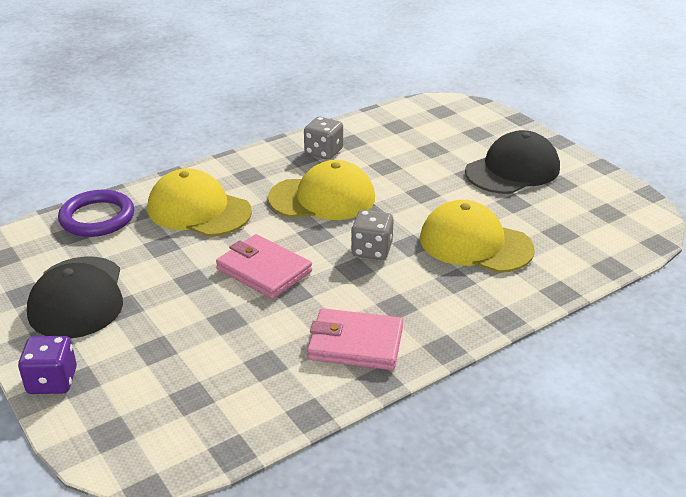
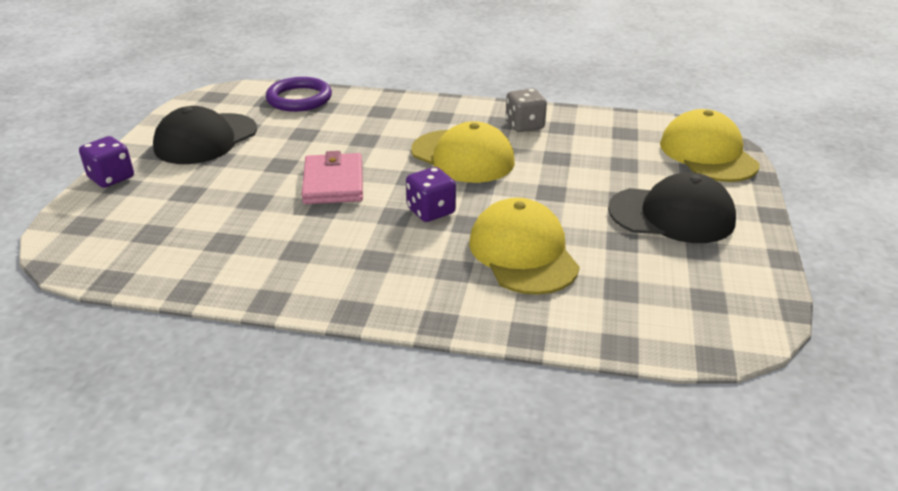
camera: 45 degrees right, 0 degrees up
(198, 210) = (365, 123): yellow cap -> yellow cap (708, 154)
(355, 343) = (300, 266): pink wallet -> none
(372, 250) = (431, 211): grey dice -> purple dice

